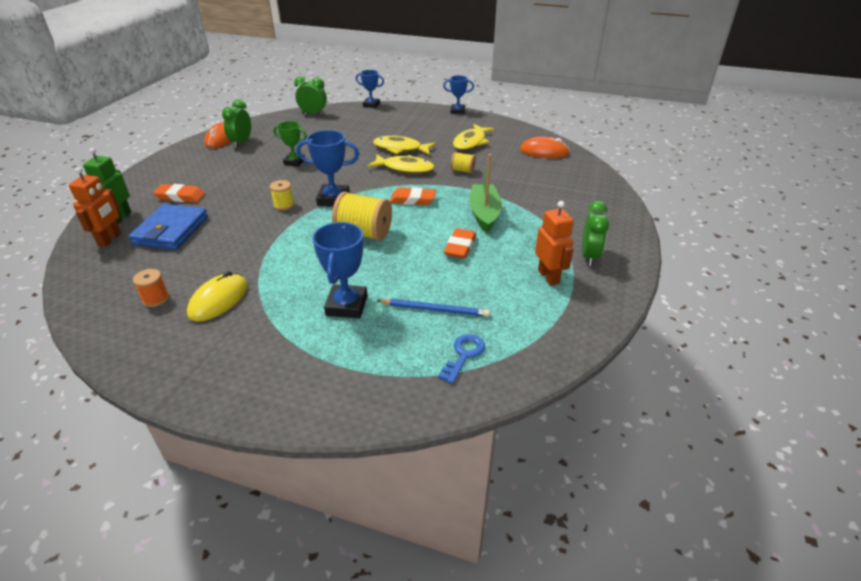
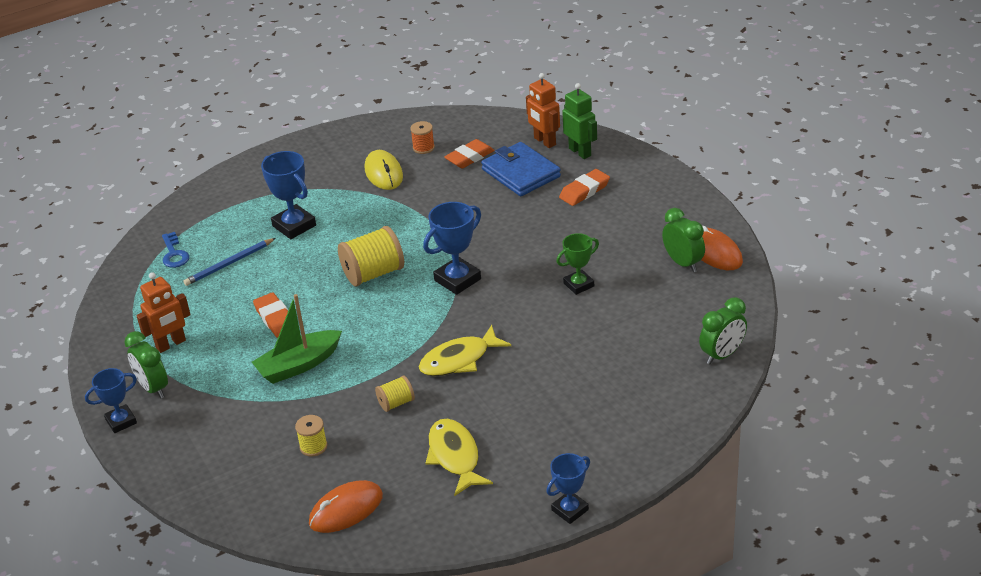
camera: 135 degrees right, 0 degrees up
(284, 205) = (486, 245): yellow spool -> yellow spool (313, 446)
(371, 105) = (697, 428): blue trophy -> blue trophy (121, 421)
(400, 149) = (514, 382): yellow fish -> none
(412, 200) = (387, 331): orange eraser -> orange eraser (469, 157)
(484, 214) = (299, 365): green boat -> green boat turned 105 degrees clockwise
(548, 277) = (171, 344): orange robot -> orange robot turned 60 degrees counterclockwise

